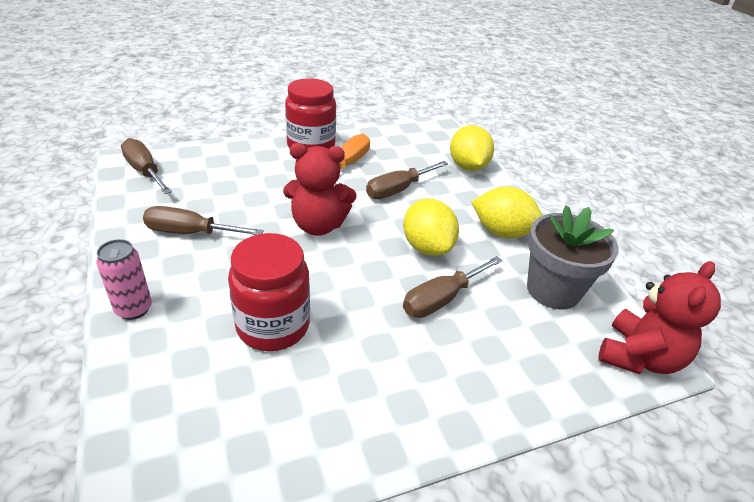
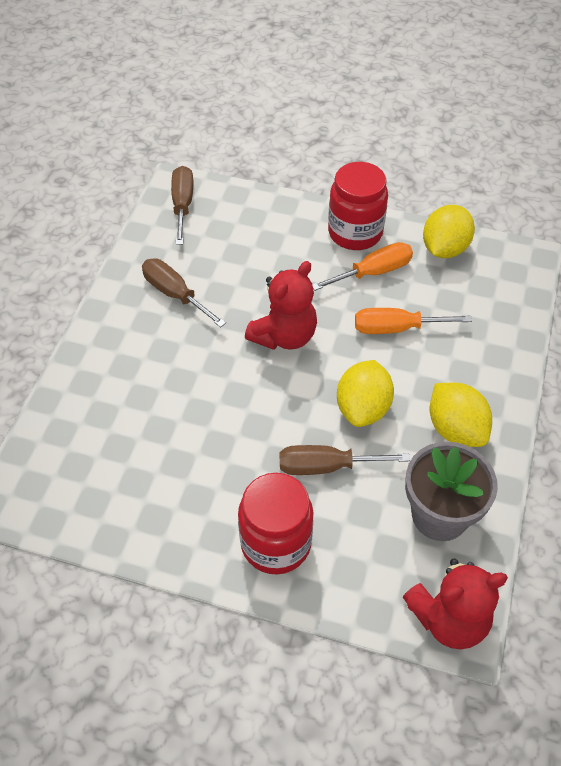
camera: 40 degrees right, 15 degrees up
(134, 309) = (92, 350): pink can -> none
(273, 326) = (174, 417): red jar -> red jar (276, 543)
(318, 225) = (284, 336): red teddy bear -> red teddy bear turned 90 degrees counterclockwise
(398, 190) = (396, 328): brown screwdriver -> orange screwdriver
(468, 166) = (503, 331): yellow lemon -> yellow lemon (444, 248)

